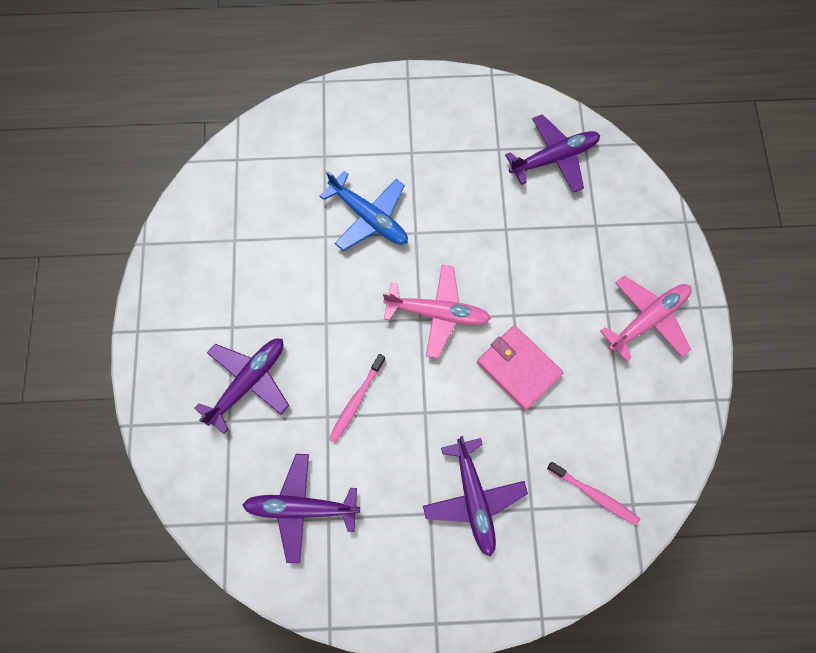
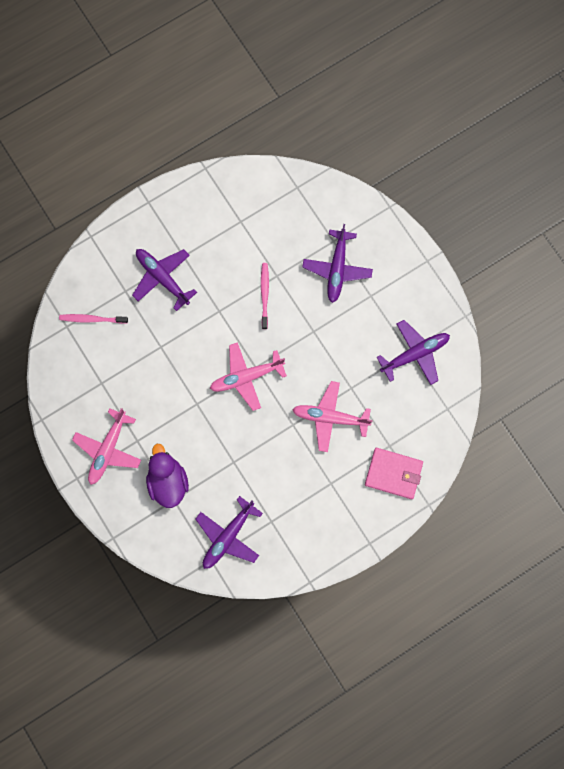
camera: 150 degrees right, 5 degrees up
(302, 507) = (259, 218): purple plane -> purple plane (414, 354)
(368, 217) = (330, 418): blue plane -> pink plane
(518, 368) = (176, 370): pink wallet -> pink wallet (393, 474)
(593, 247) = (168, 481): none -> purple duck

